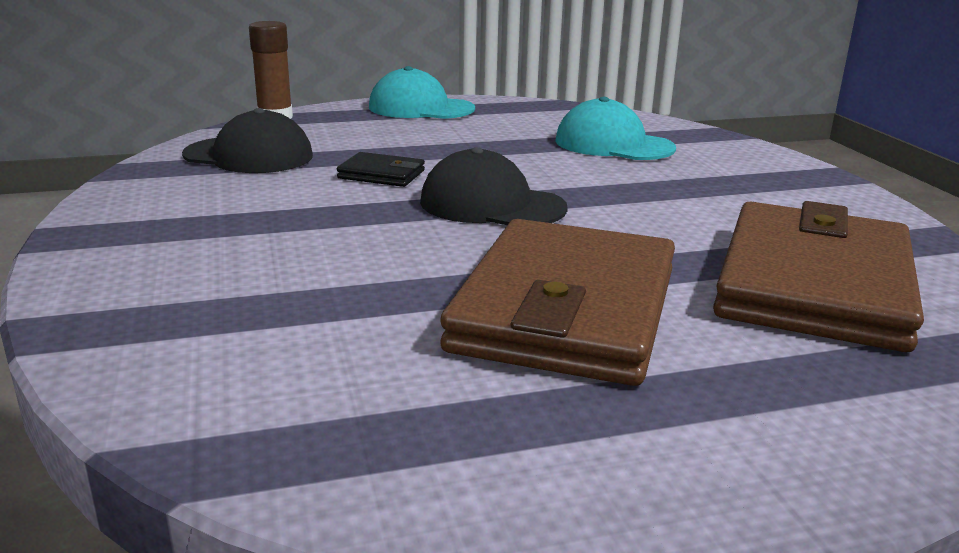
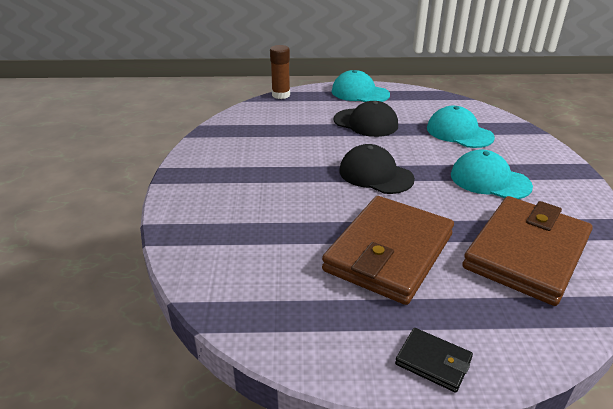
camera: 15 degrees right, 10 degrees up
(249, 155) = (262, 125): black cap -> black cap (366, 123)
(381, 174) = (325, 146): black wallet -> black wallet (433, 362)
(696, 197) = (489, 180): none -> turquoise cap

